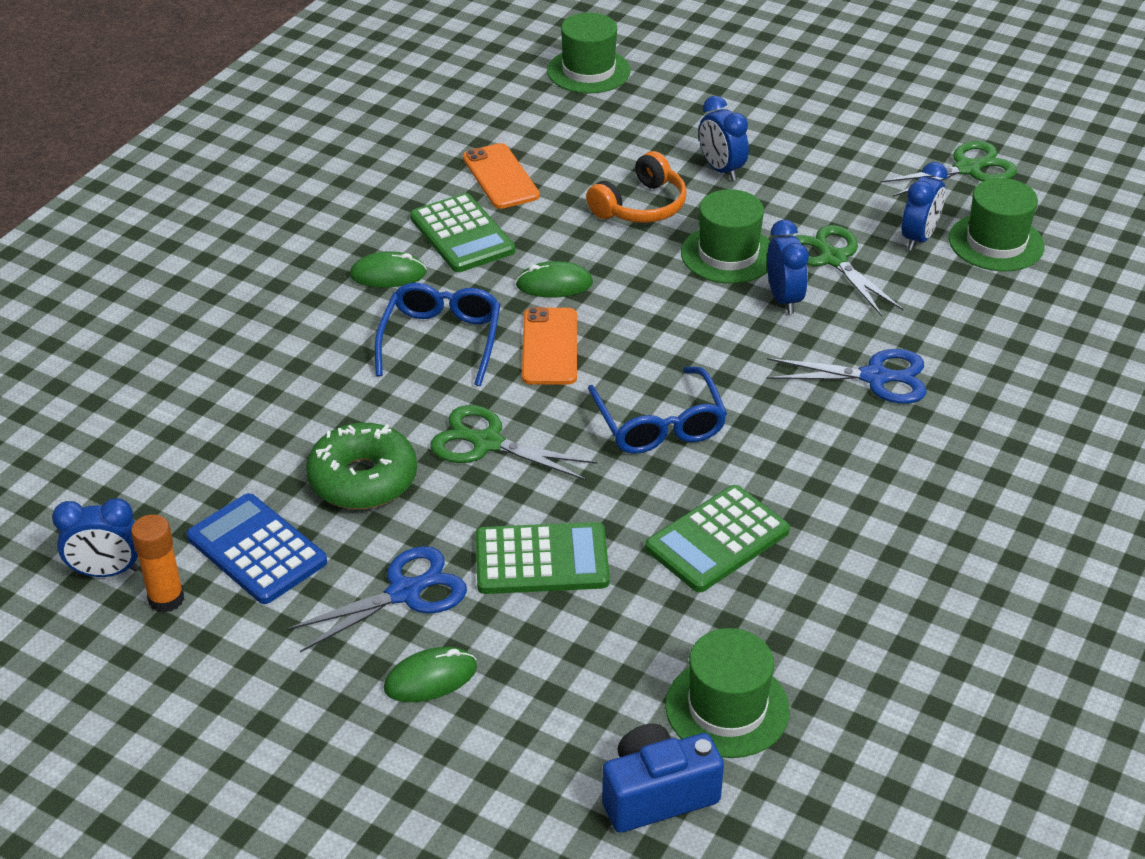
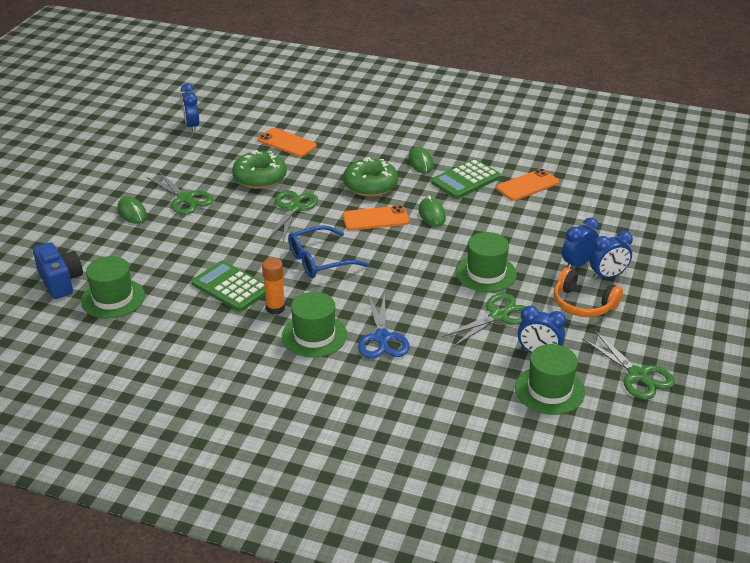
camera: 80 degrees right, 5 degrees down
(166, 599) = (177, 142): orange glue stick -> orange glue stick (275, 308)
(246, 432) = (286, 143): none -> orange phone
(257, 550) = (209, 158): blue calculator -> none
(405, 592) = (185, 199): blue scissors -> green scissors
(441, 341) = (370, 185): blue glasses -> green donut
(541, 560) = (210, 234): green calculator -> none
(588, 71) = (662, 203): green hat -> green hat (314, 335)
(641, 206) = (521, 237): orange headphones -> orange headphones (583, 304)
(784, 299) = (448, 298): blue clock -> blue clock (607, 276)

